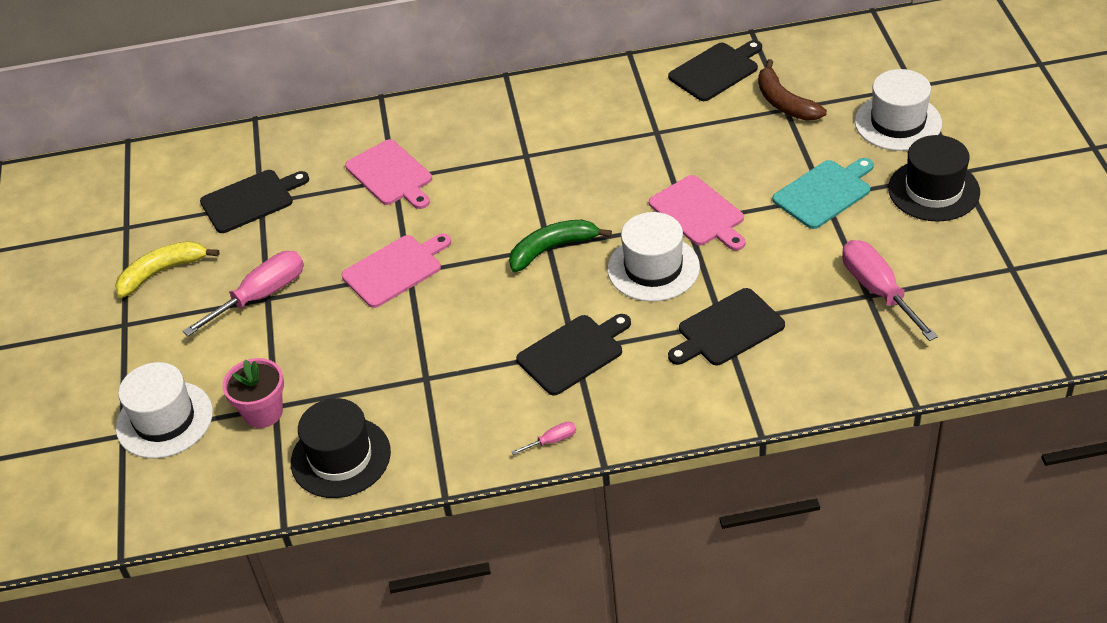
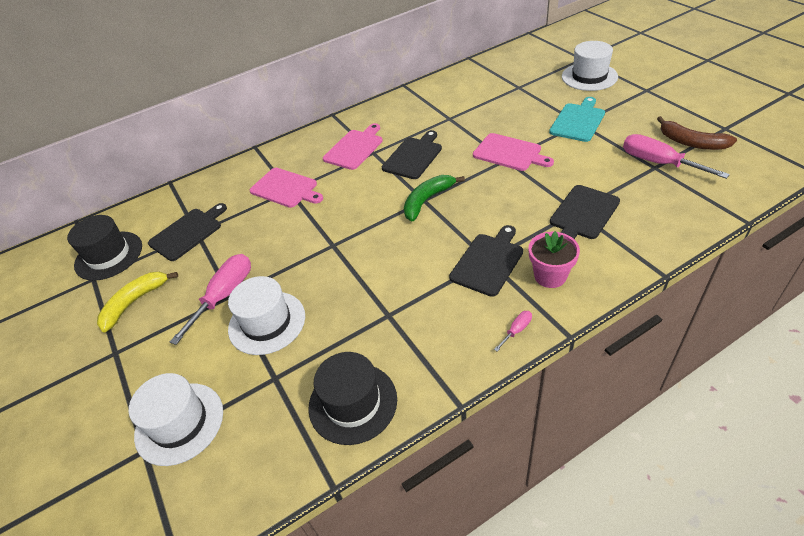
camera: 20 degrees left, 0 degrees up
(263, 412) = (266, 387): pink flower pot -> pink flower pot (550, 276)
(395, 269) = (321, 246): pink cutting board -> pink cutting board (355, 148)
(653, 268) = (504, 192): white hat -> white hat (267, 322)
(716, 70) = (462, 80): black cutting board -> black cutting board (413, 156)
(784, 102) = (515, 84): brown banana -> brown banana (691, 142)
(933, 190) = (641, 102): black hat -> black hat (109, 255)

